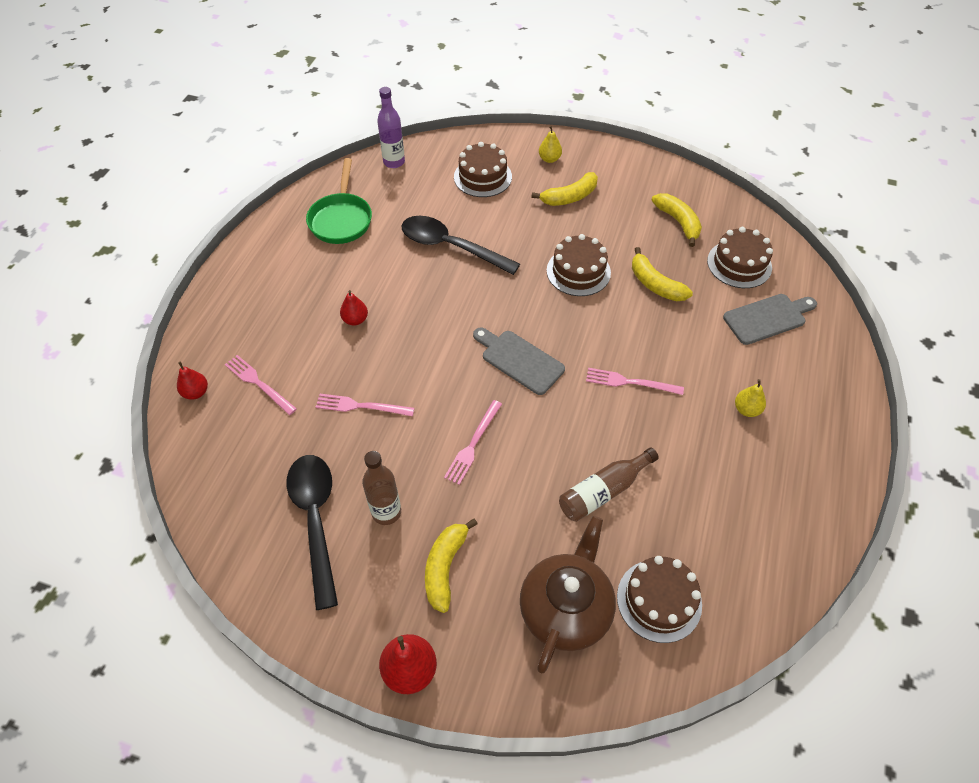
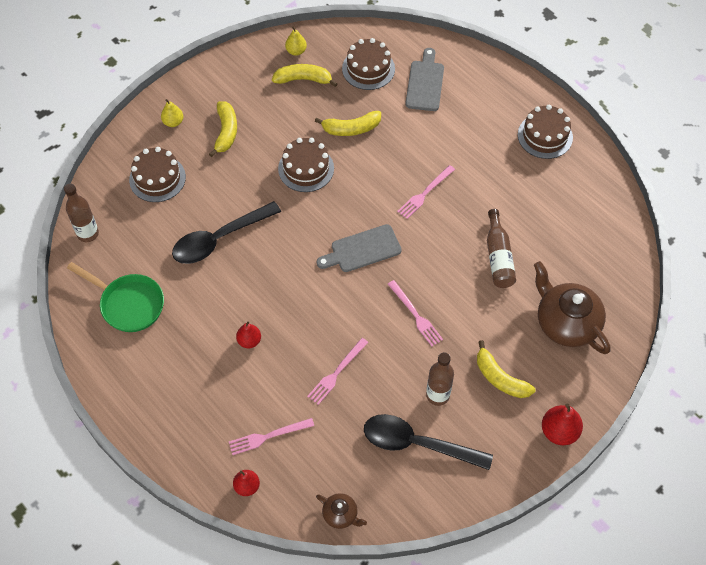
camera: 60 degrees left, 5 degrees up
(198, 487) = (341, 515): none -> brown teapot
(394, 162) = (88, 234): purple bottle -> brown bottle
(659, 600) = (588, 269): brown cake -> brown cake (545, 136)
(746, 409) = (487, 141): yellow pear -> yellow pear (296, 51)

